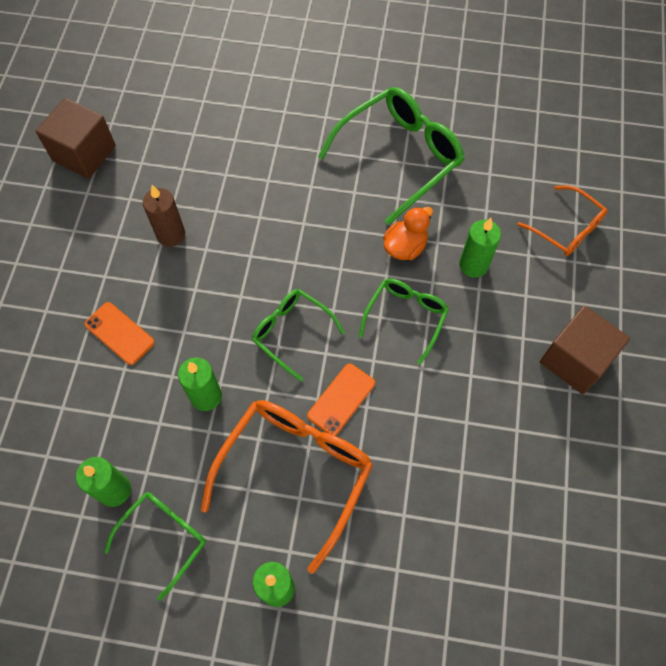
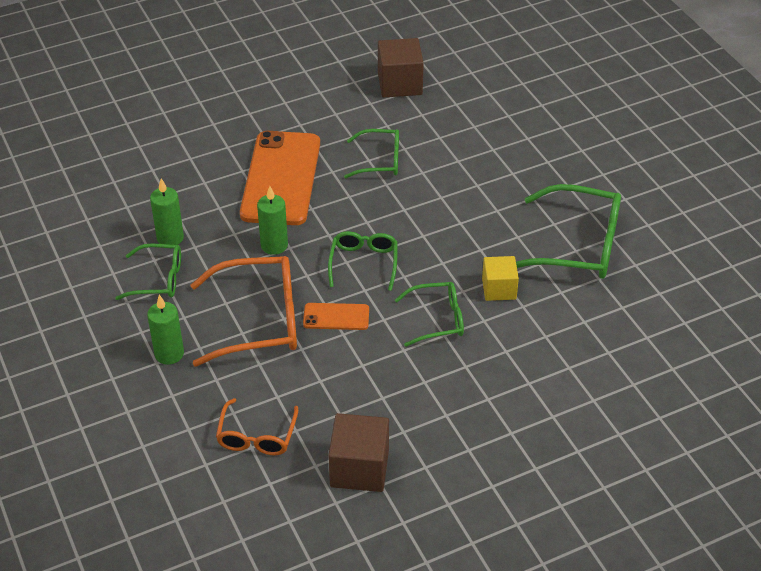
camera: 55 degrees right, 20 degrees down
(119, 333) = (280, 178): orange phone -> orange phone, size x2.22
(171, 235) = (380, 161): brown candle -> green glasses
(405, 247) = (499, 289): orange duck -> yellow cube
(473, 265) = (524, 337): green candle -> none
(566, 228) = (620, 380): orange glasses -> orange glasses (257, 436)
(575, 360) = (499, 440): brown cube -> brown cube (359, 468)

